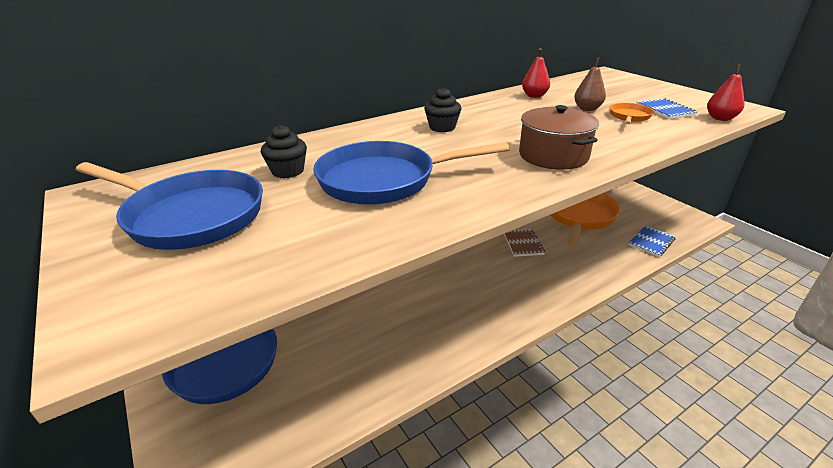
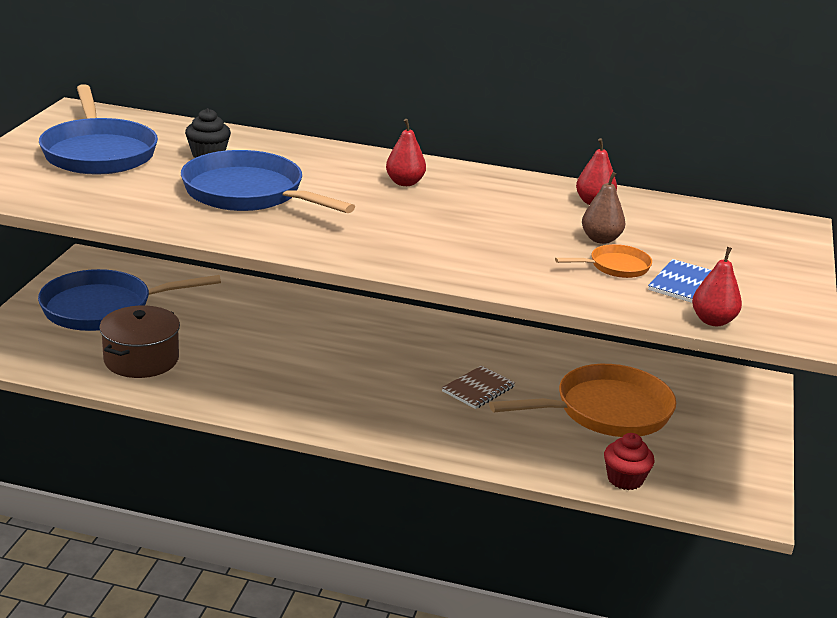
camera: 45 degrees right, 5 degrees down
(442, 127) = (405, 183): black cupcake -> red pear
(553, 155) = (419, 248): brown pot -> brown pot (141, 359)
(651, 242) = (625, 479): blue notebook -> red cupcake

